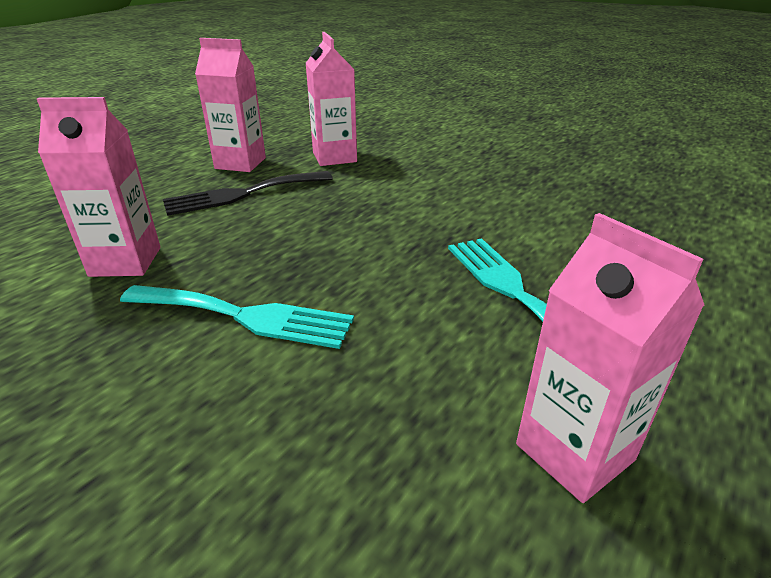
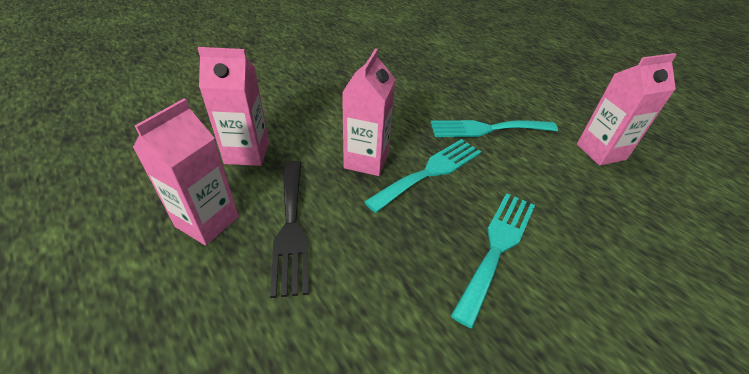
camera: 75 degrees left, 10 degrees up
(125, 261) = (397, 330): pink carton -> pink carton (366, 160)
(368, 253) = (430, 172): none -> turquoise fork

